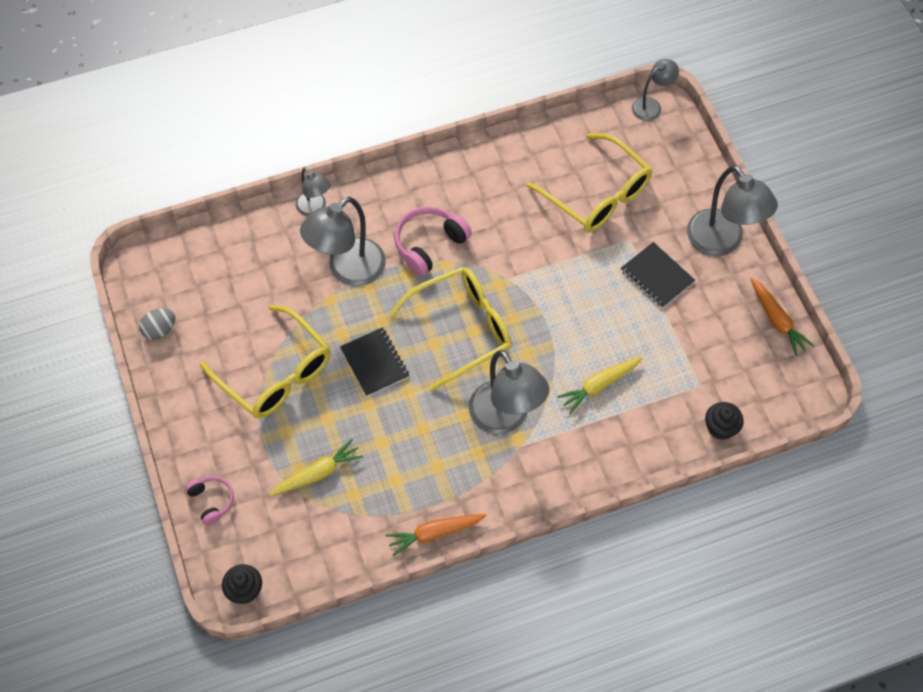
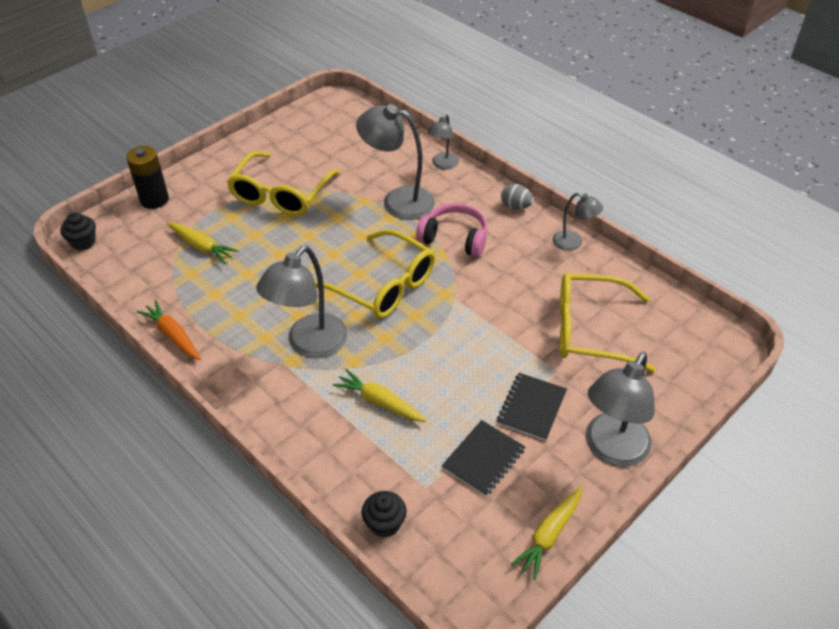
camera: 65 degrees right, 15 degrees down
(159, 330) = (286, 127): grey egg -> grey egg (515, 206)
(212, 501) = (154, 200): pink headphones -> black battery
(374, 363) = (320, 244): black notebook -> black notebook (483, 459)
(597, 194) = (590, 330): yellow glasses -> yellow glasses turned 75 degrees clockwise
(651, 106) = (725, 338): grey lamp -> grey lamp (573, 243)
(777, 320) = (549, 535): orange carrot -> yellow carrot

